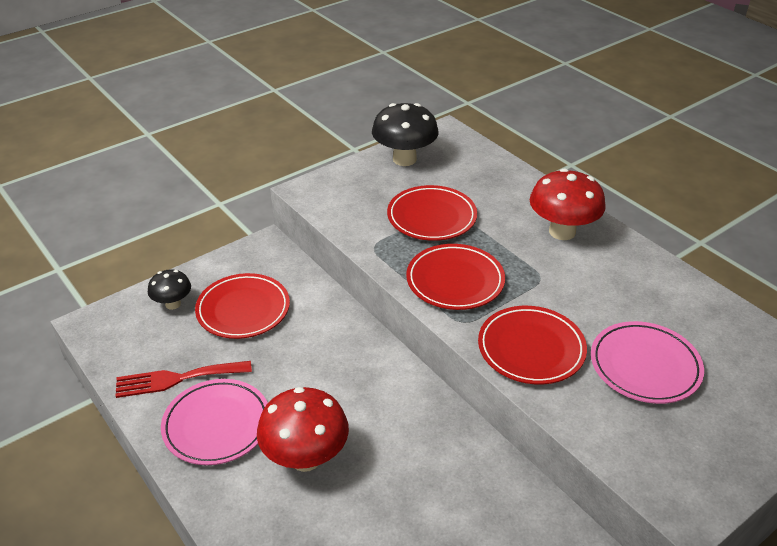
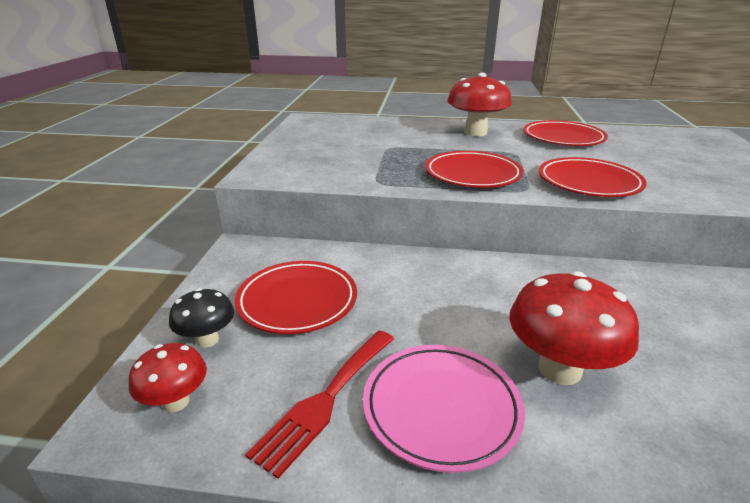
camera: 45 degrees left, 10 degrees down
(123, 330) = (176, 402): none -> red mushroom
(404, 159) = (303, 137): black mushroom -> none
(431, 217) = (386, 154): red plate -> red plate (563, 138)
(645, 366) = (648, 162): pink plate -> none

